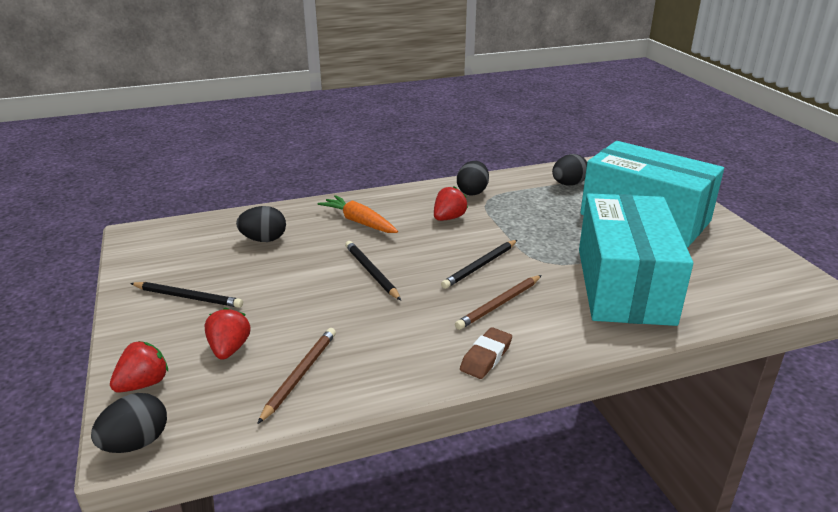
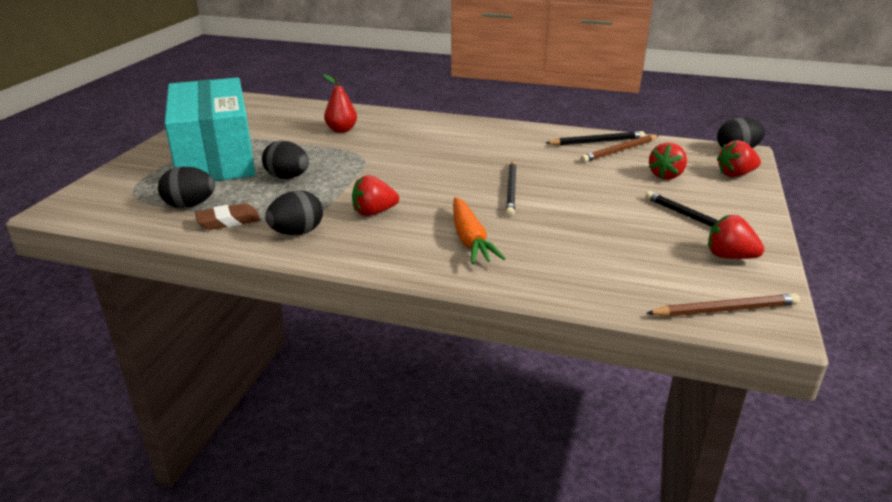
camera: 145 degrees left, 0 degrees up
(159, 270) = (729, 256): none -> red strawberry
(264, 240) = (595, 254): black egg -> black egg (287, 177)
(480, 266) = (416, 167): black pencil -> black pencil (596, 141)
(486, 357) = (492, 128): brown eraser -> brown eraser (229, 221)
(499, 304) = (442, 145): brown pencil -> brown pencil (724, 309)
(624, 285) = (341, 130): turquoise box -> red pear

